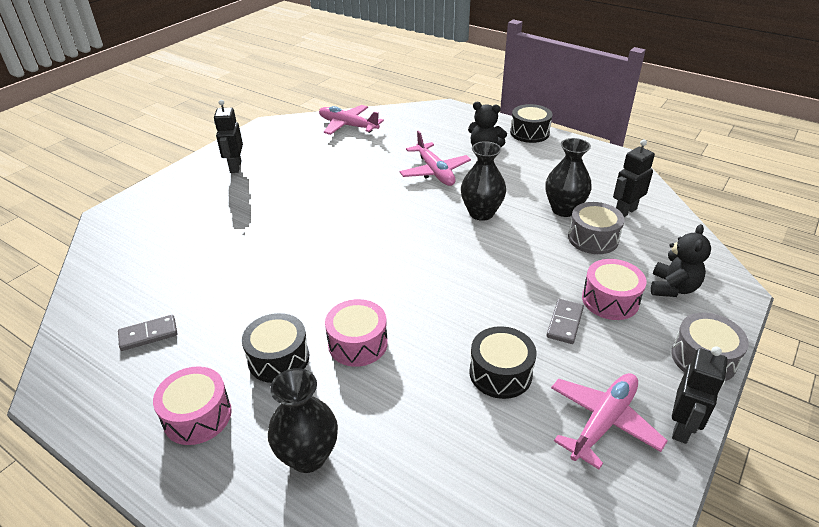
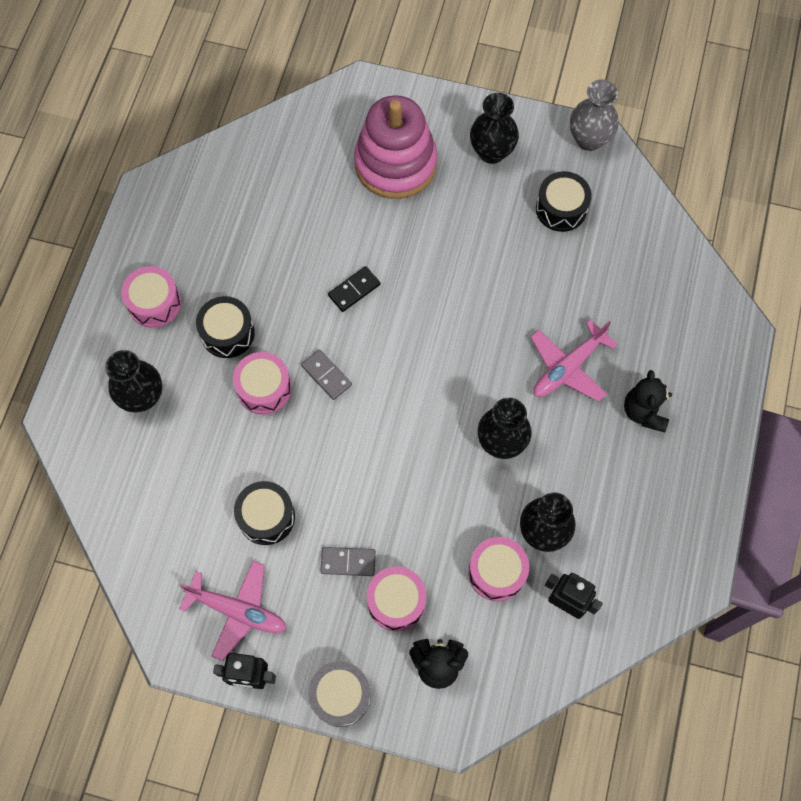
camera: 70 degrees right, 30 degrees up
(148, 334) = (222, 219): grey domino -> grey domino (326, 375)
(199, 213) = (395, 163): none -> pink stacking toy
(235, 167) = (491, 152): black robot -> black vase
(265, 128) = (589, 139): none -> grey vase
(296, 261) = (354, 290): none -> black domino
(348, 126) = (636, 229): pink plane -> none
(529, 133) = (715, 458): black drum -> black drum (561, 209)
(593, 238) = (497, 572): grey drum -> pink drum

